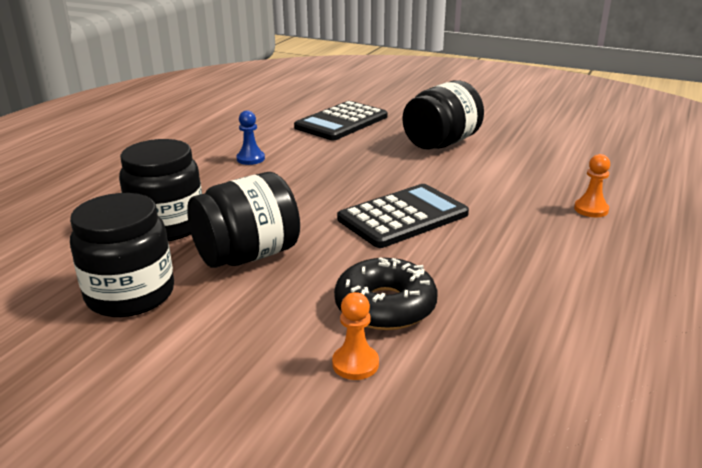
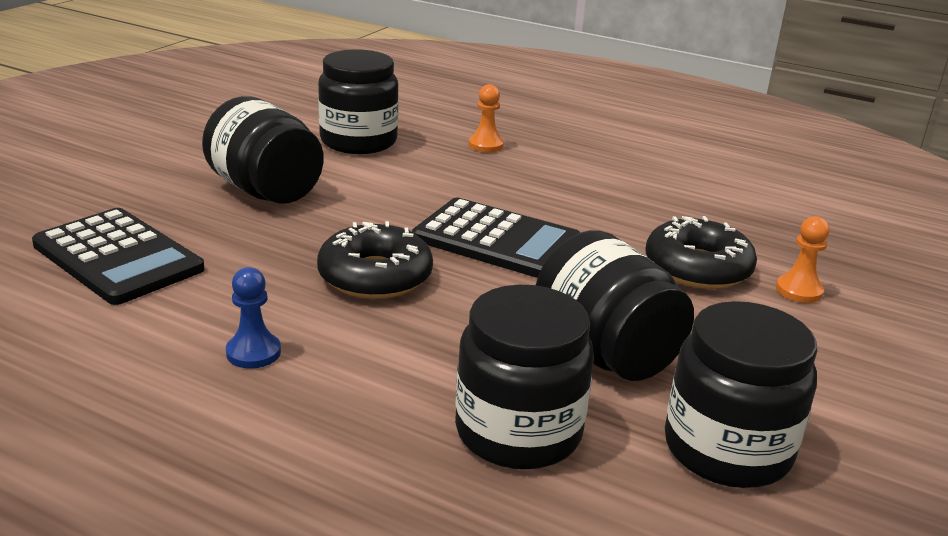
camera: 90 degrees left, 0 degrees up
(336, 181) = (375, 276): none -> black donut
(403, 217) = (496, 240): black calculator -> black calculator turned 150 degrees clockwise
(550, 162) = (358, 141): none -> black jar

